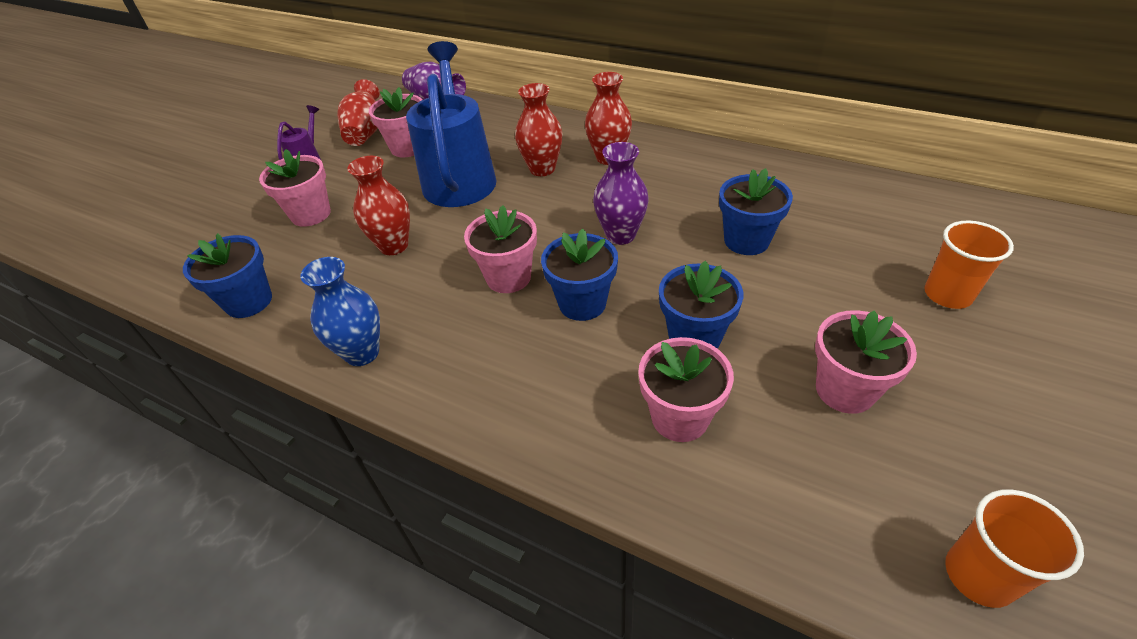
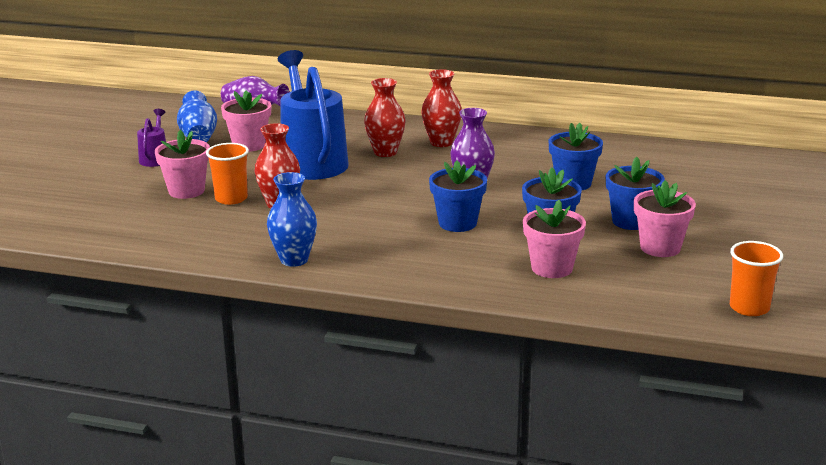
camera: 15 degrees left, 20 degrees down
(249, 301) = (172, 242): blue flower pot -> blue flower pot (631, 221)
(366, 132) = (198, 137): red vase -> blue vase
(508, 277) = (390, 214): pink flower pot -> none
(947, 295) = (723, 200): orange cup -> orange cup (231, 198)

